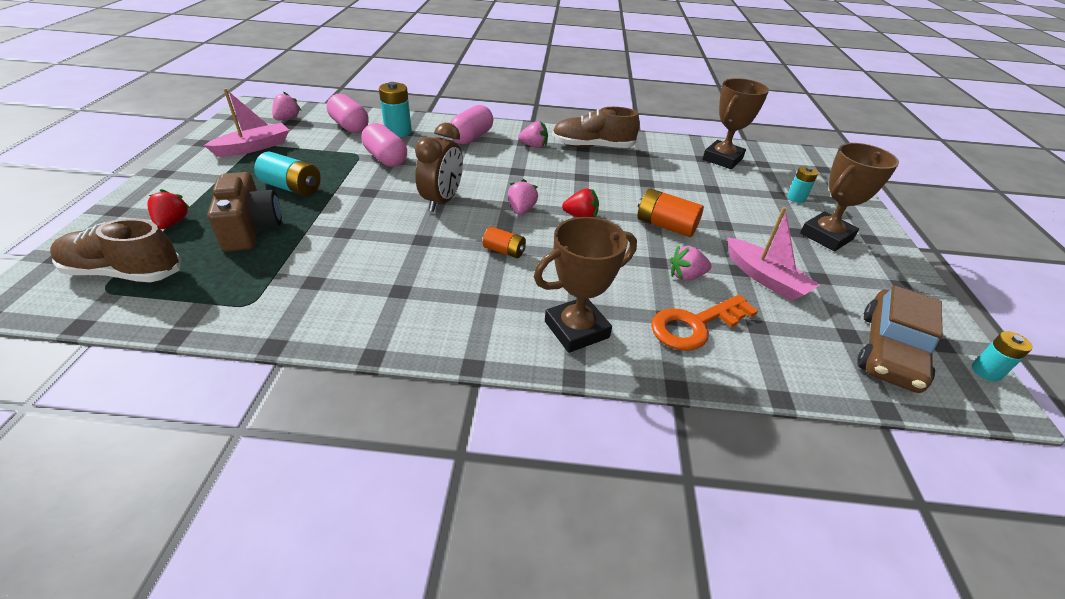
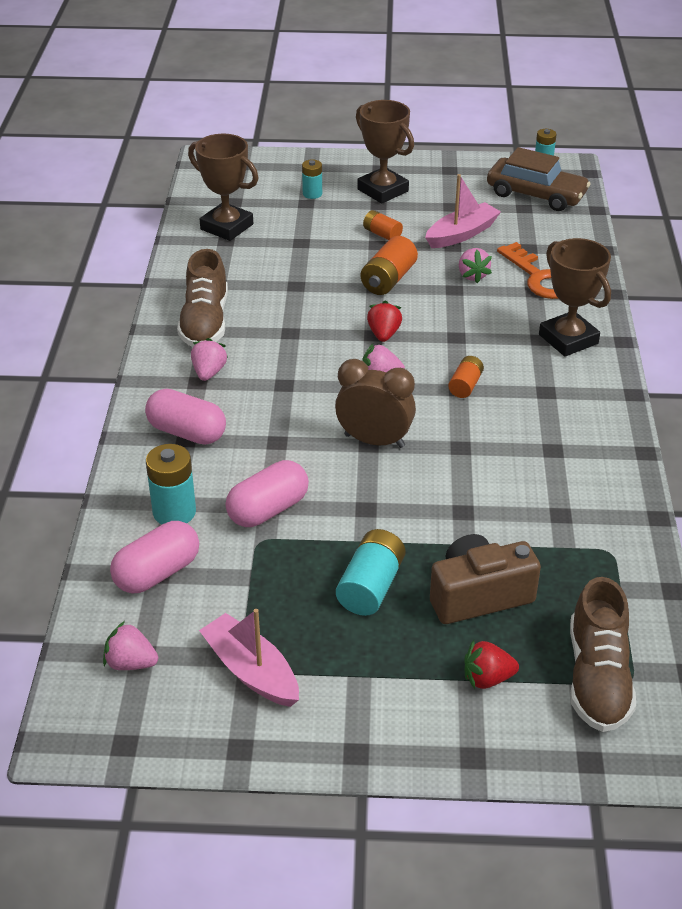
camera: 90 degrees left, 0 degrees up
(743, 229) = (382, 234): none -> orange battery

